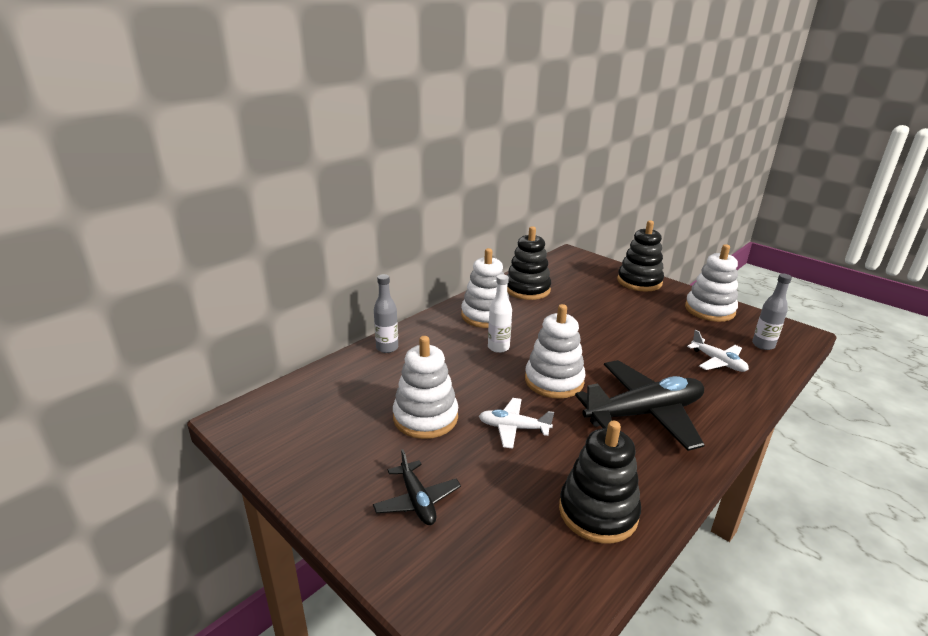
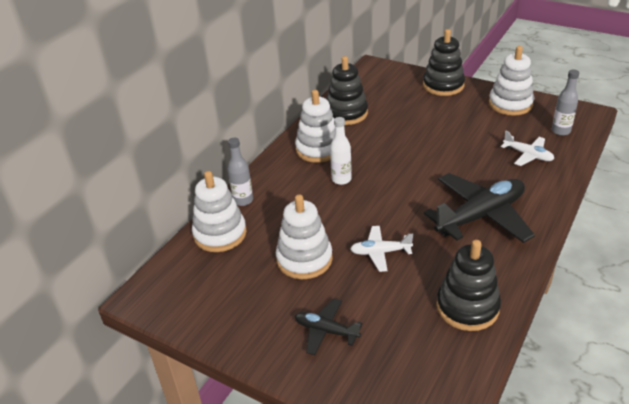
camera: 10 degrees left, 10 degrees up
(417, 500) = (326, 331): black plane -> black plane turned 150 degrees clockwise
(554, 381) = (399, 202): white stacking toy -> white stacking toy (220, 234)

